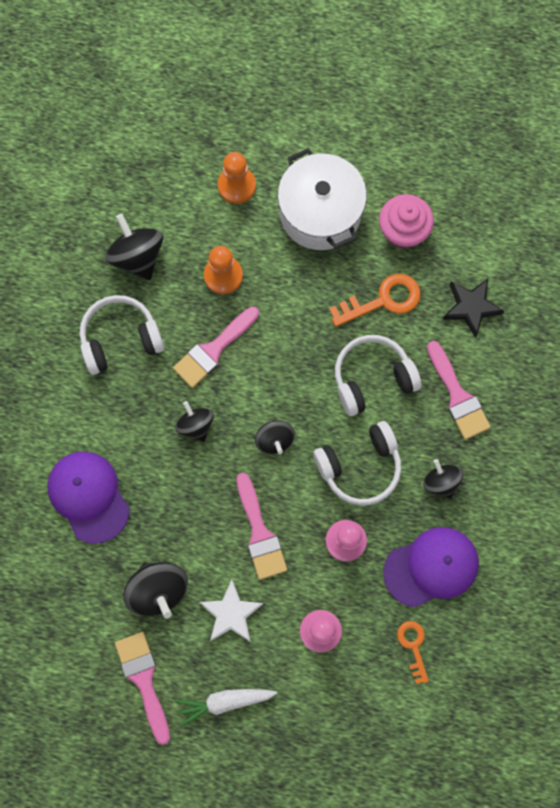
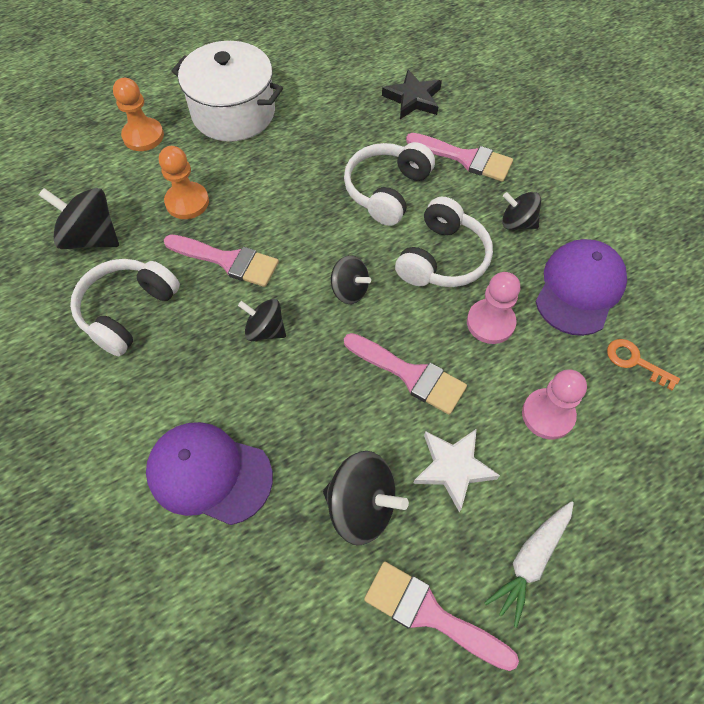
camera: 40 degrees left, 15 degrees down
(213, 350) = (228, 261): pink brush -> pink brush turned 75 degrees counterclockwise
(383, 300) = (341, 135): orange key -> none
(403, 231) = (312, 85): pink cupcake -> none

